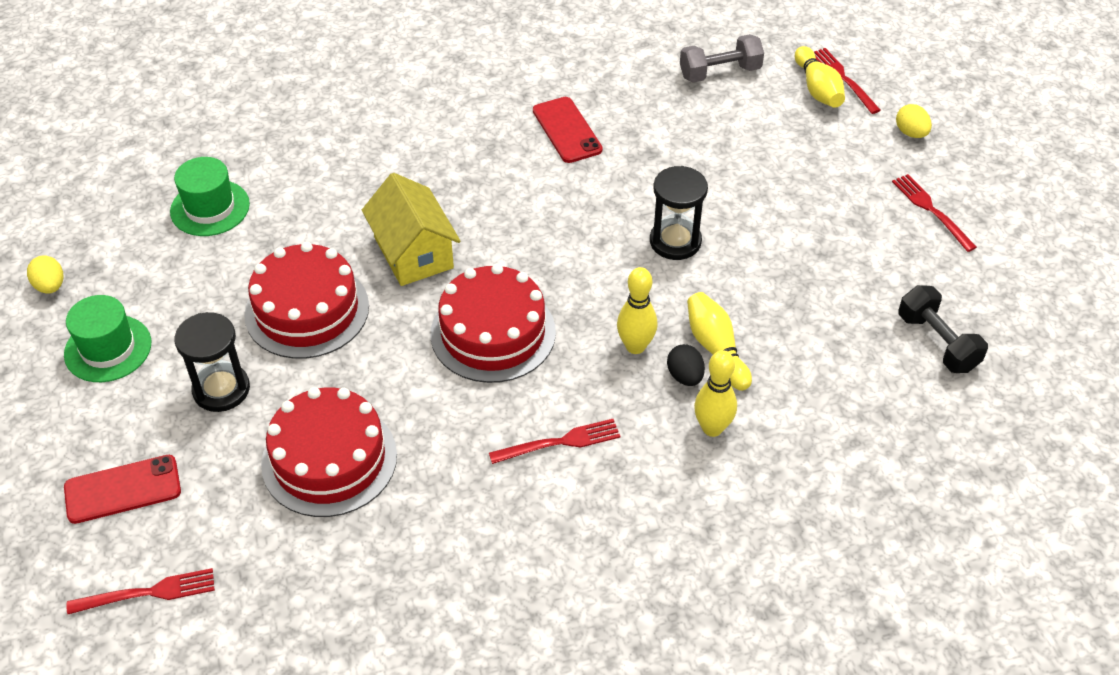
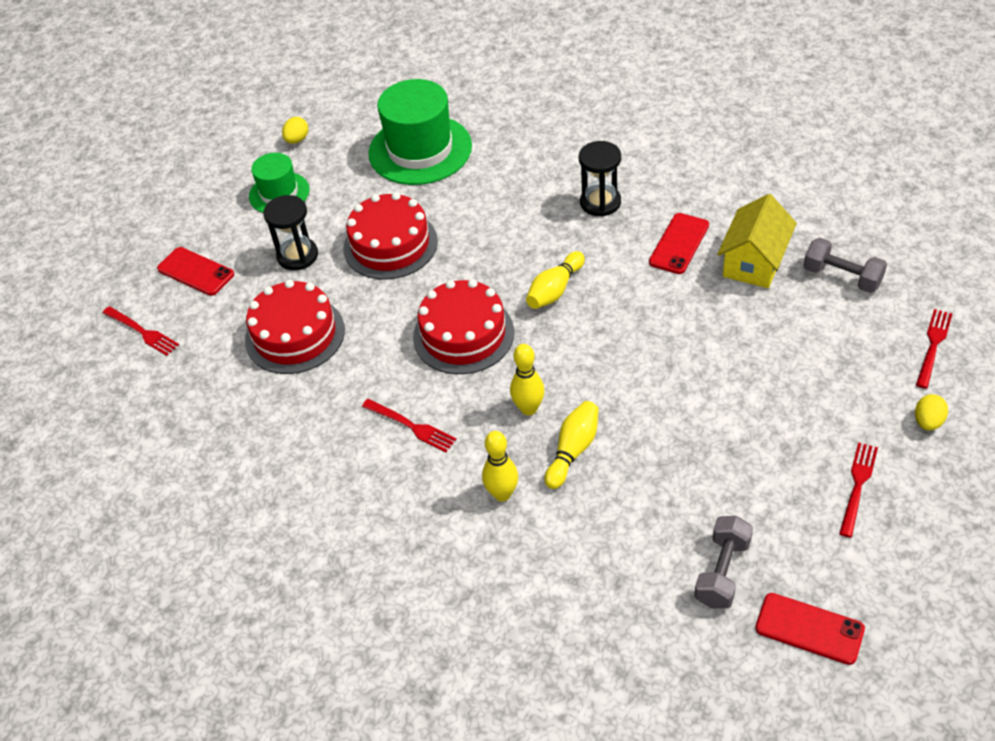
camera: 55 degrees right, 0 degrees up
(210, 208) = (420, 150): green hat -> green hat, size x1.74
(413, 253) = (486, 254): yellow house -> yellow house (754, 262)
(675, 241) = (645, 365): black hourglass -> black hourglass (600, 202)
(685, 376) = (531, 450): black egg -> none
(817, 89) = (901, 339): yellow bowling pin -> yellow bowling pin (555, 290)
(937, 342) = (722, 572): black dumbbell -> grey dumbbell
(1037, 330) = (809, 628): none -> red phone

